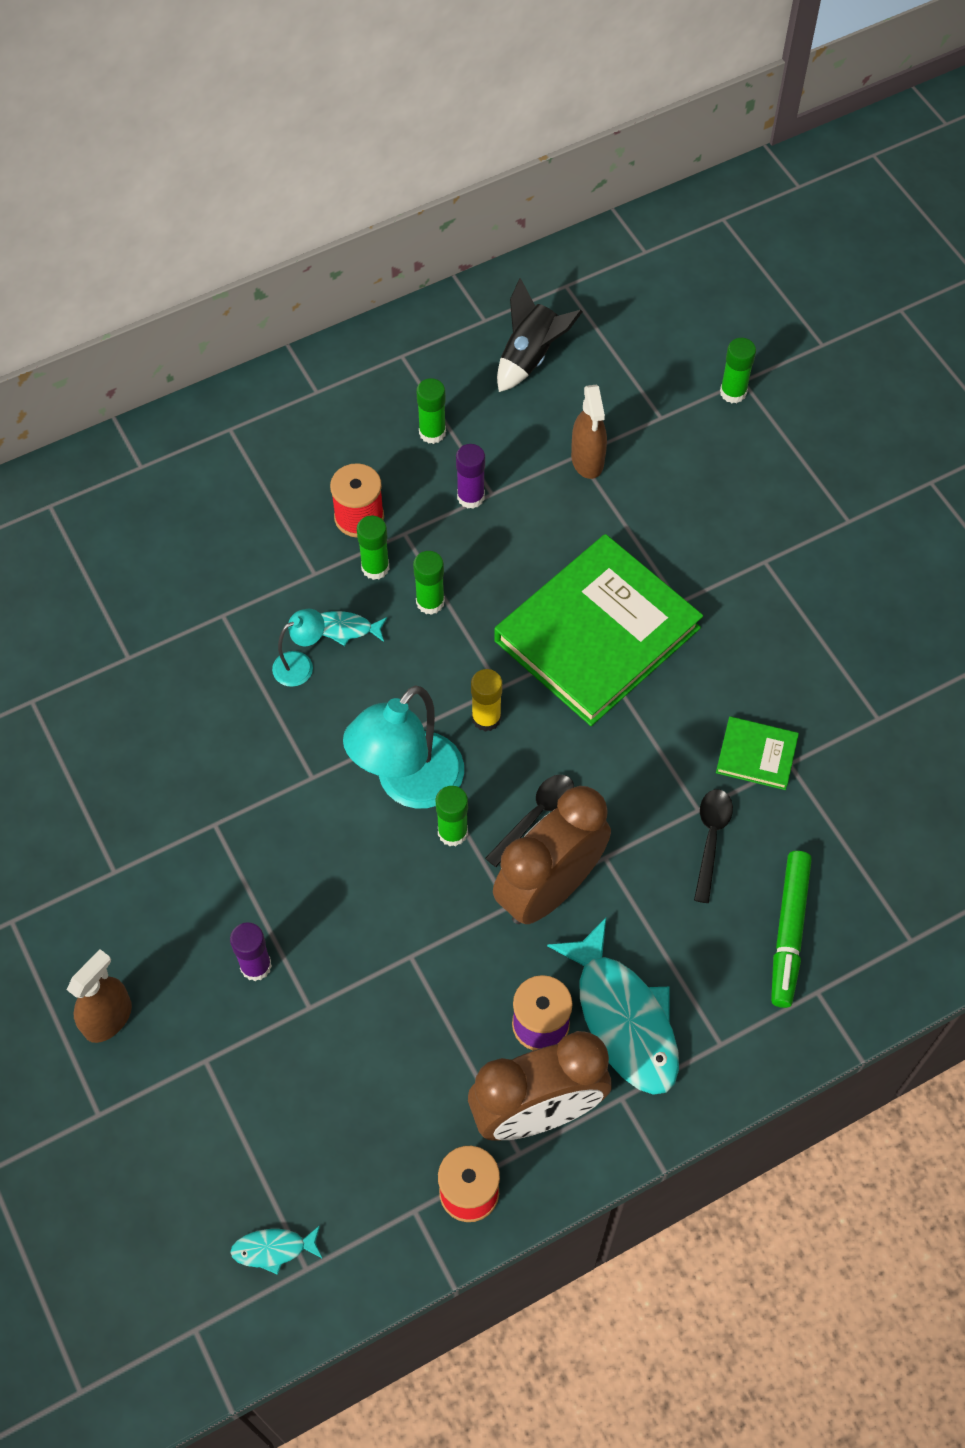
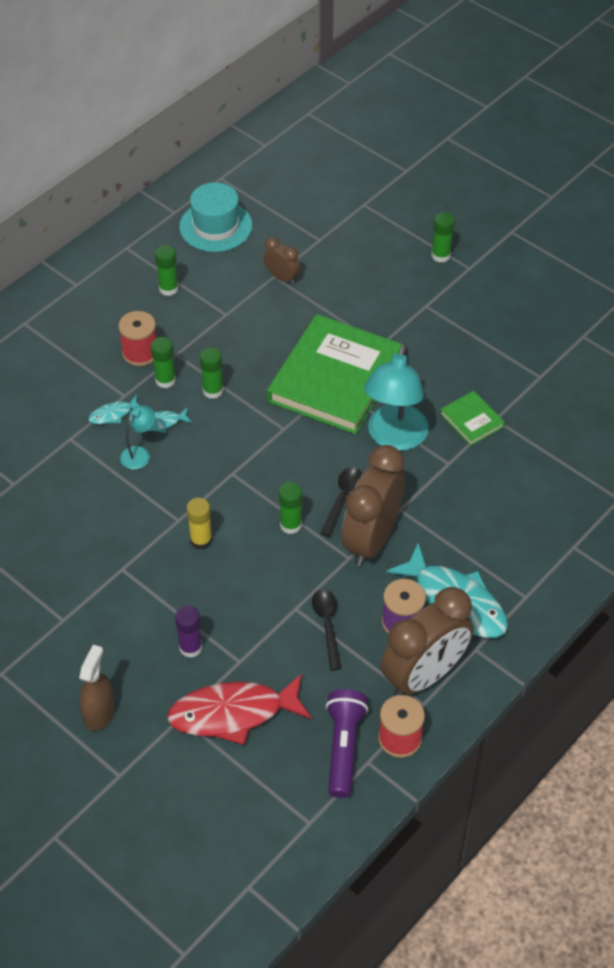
camera: 20 degrees left, 10 degrees down
(272, 1079) = (233, 713): none -> red fish
(273, 1249) = (281, 818): turquoise fish -> turquoise fish (113, 414)
(391, 1179) = (343, 748): none -> purple flashlight
(409, 785) = (247, 505): turquoise lamp -> turquoise lamp (394, 438)
(470, 497) = (212, 320): purple glue stick -> none
(486, 718) = (282, 450): yellow glue stick -> yellow glue stick (201, 540)
(530, 357) = (215, 226): black rocket -> turquoise hat
(587, 460) = (282, 277): brown spray bottle -> brown clock
(711, 838) = (464, 478): black spoon -> black spoon (327, 625)
(733, 392) = (361, 213): green glue stick -> green glue stick (440, 255)
(756, 755) = (472, 420): green book -> green book turned 60 degrees clockwise
(788, 932) = (539, 517): green marker -> none

